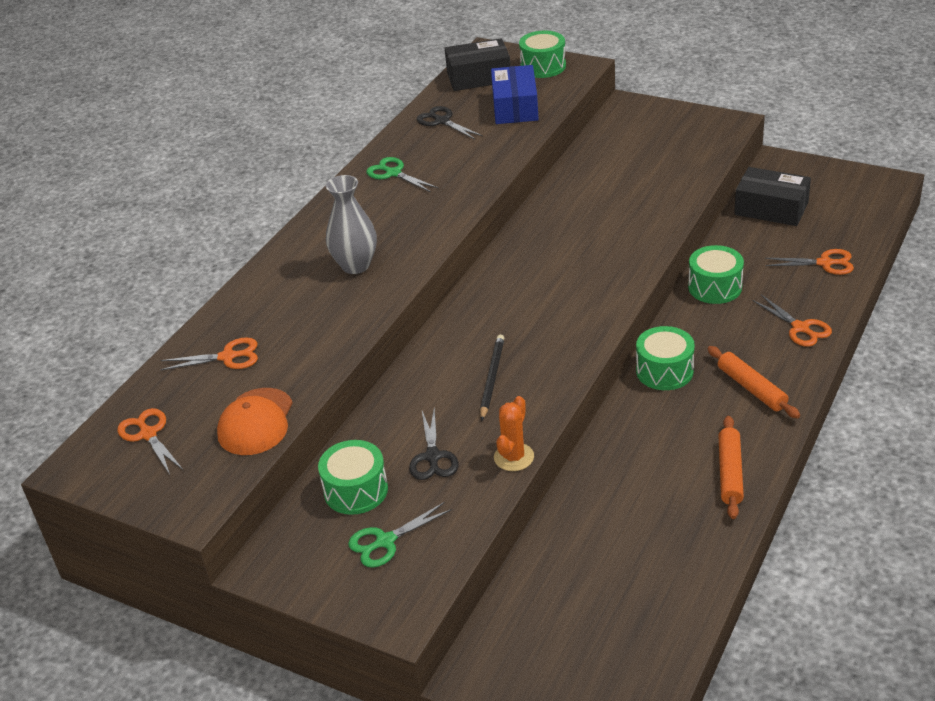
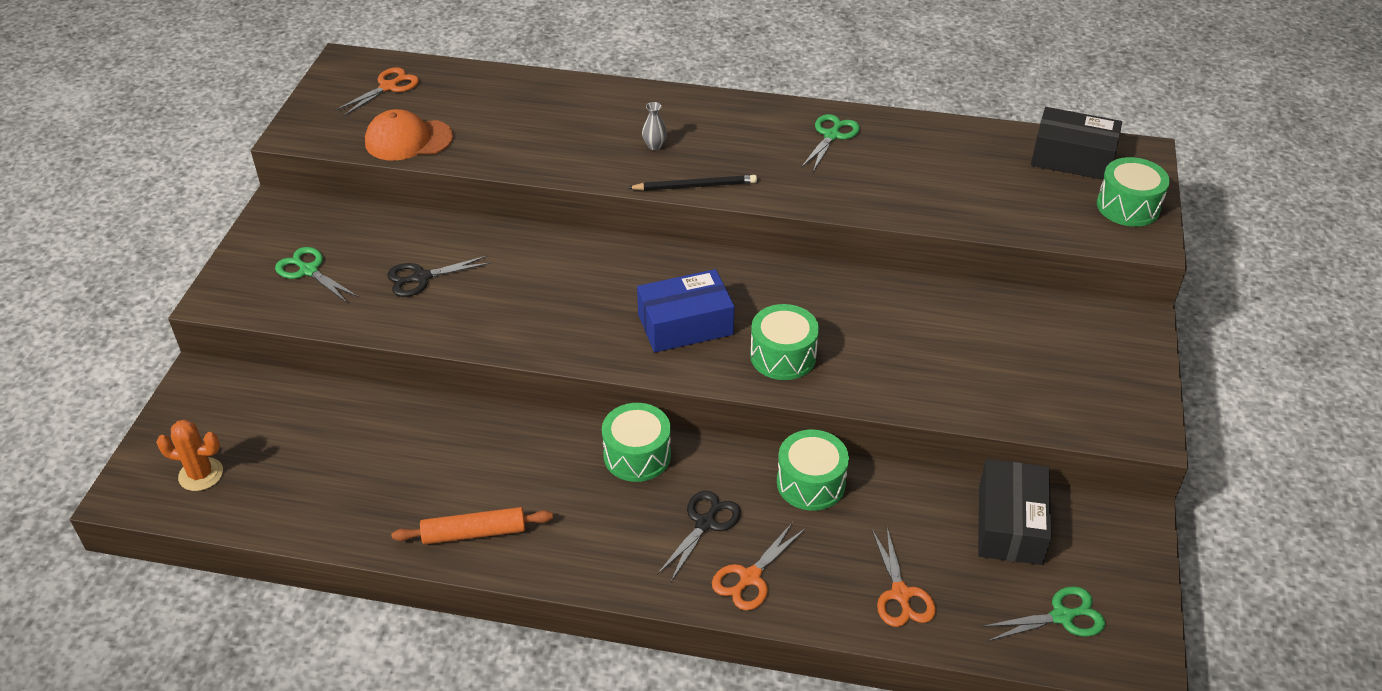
camera: 70 degrees right, 5 degrees up
(228, 357) = (496, 102): orange scissors -> none
(355, 265) = (654, 146): grey vase -> grey vase, size x0.46
(356, 490) = (373, 239): green drum -> green drum (783, 356)
(442, 121) = (955, 149): black scissors -> black scissors (705, 523)
(478, 77) = (1072, 158): black box -> black box turned 45 degrees counterclockwise
(492, 378) = (543, 296): black pencil -> black pencil (695, 186)
(514, 457) = (425, 333): orange cactus -> orange cactus (201, 474)
(515, 107) = (1015, 199): blue box -> blue box (685, 324)
(751, 388) = (621, 538): orange rolling pin -> none
(851, 203) = (1062, 616): none -> green scissors

